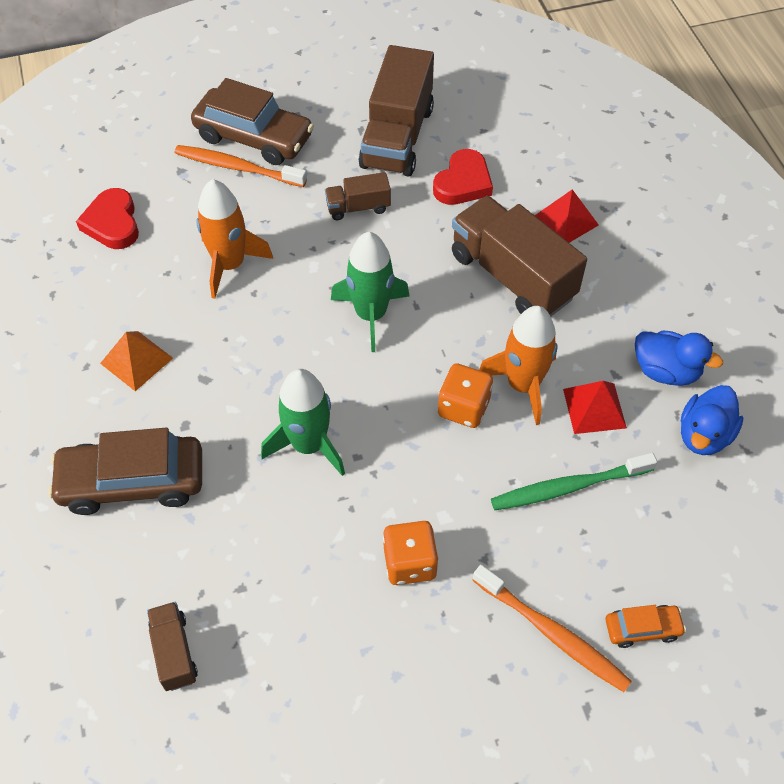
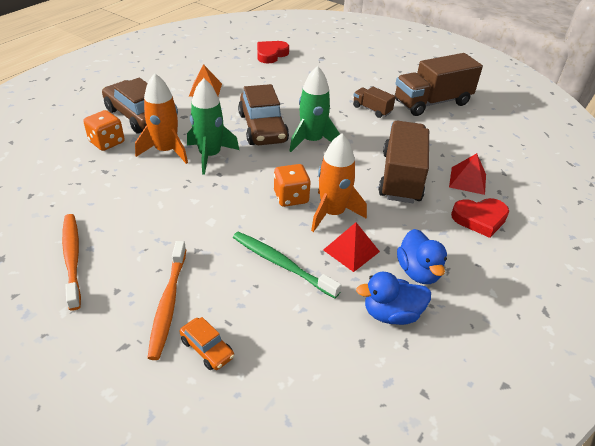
camera: 50 degrees right, 15 degrees down
(174, 652) = (52, 166): brown truck -> none
(229, 265) = (288, 90): orange rocket -> orange rocket (166, 151)
(237, 167) = (345, 69): orange toothbrush -> orange toothbrush (72, 258)
(254, 137) = (368, 66): brown car -> brown car (263, 128)
(410, 563) = (168, 221): orange dice -> orange dice (107, 142)
(463, 183) = (436, 134): red heart -> red heart (480, 219)

